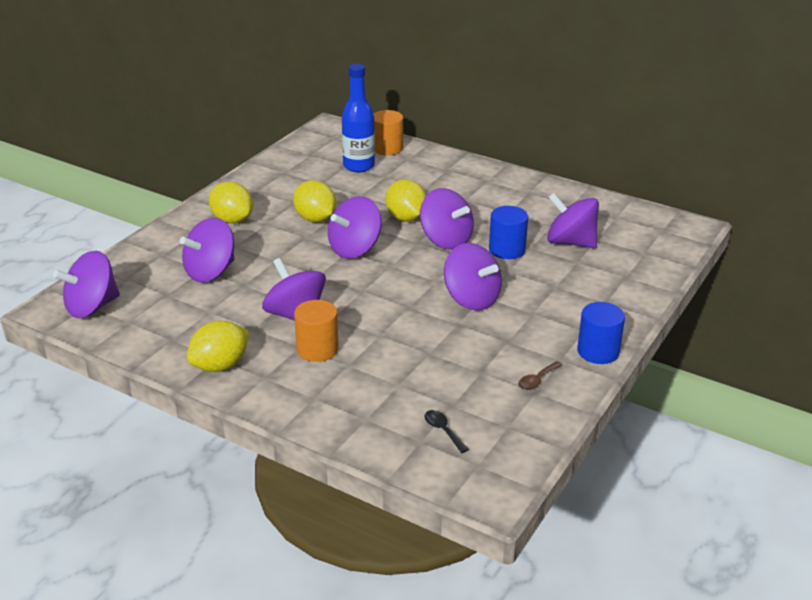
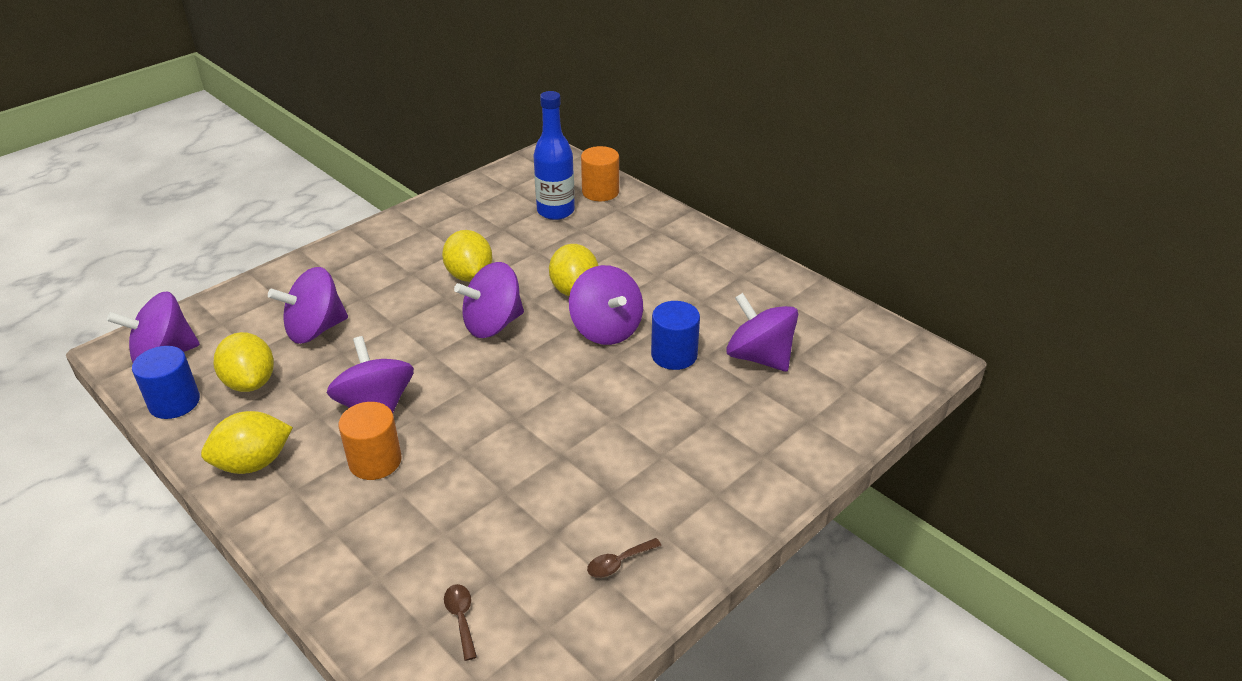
camera: 15 degrees right, 5 degrees up
(232, 220) = (377, 263): yellow lemon -> yellow lemon (250, 382)
(443, 430) = (461, 618): black spoon -> brown spoon
(471, 299) = (595, 420): purple spinning top -> none
(598, 351) = (719, 532): blue cylinder -> blue cylinder (174, 402)

